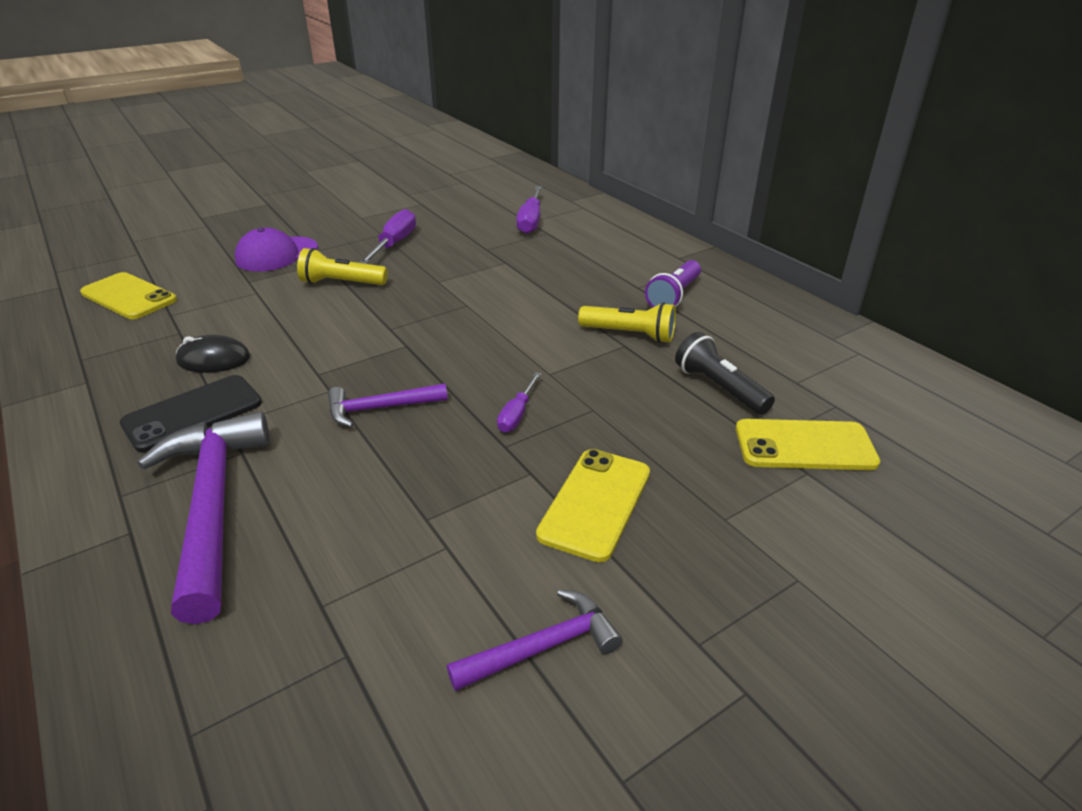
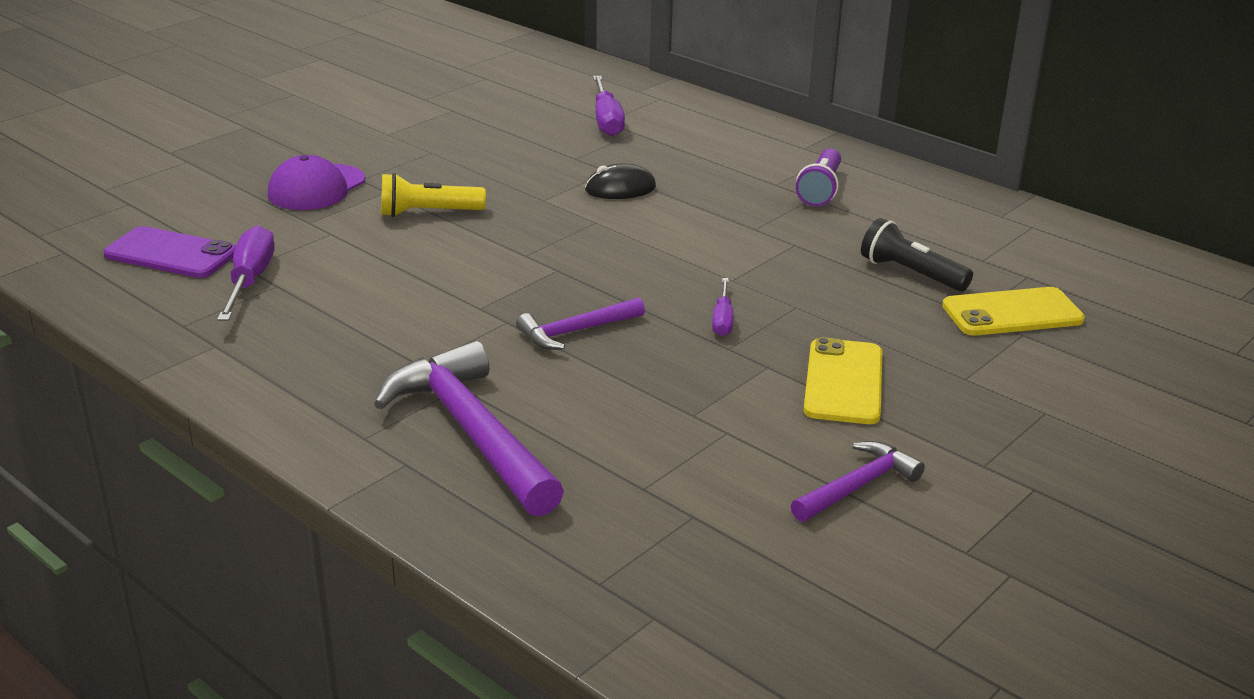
camera: 15 degrees left, 5 degrees down
(129, 297) = (171, 254): yellow phone -> purple phone
(193, 413) = (373, 360): black phone -> none
(213, 359) = (346, 307): black mouse -> black mouse (620, 188)
(394, 244) = (457, 163): purple screwdriver -> purple screwdriver (250, 280)
(629, 335) = (794, 233): yellow flashlight -> none

